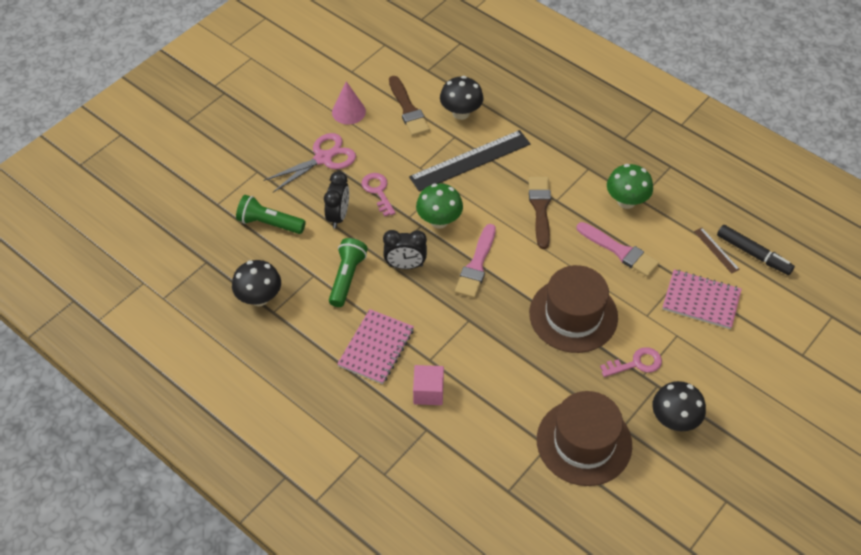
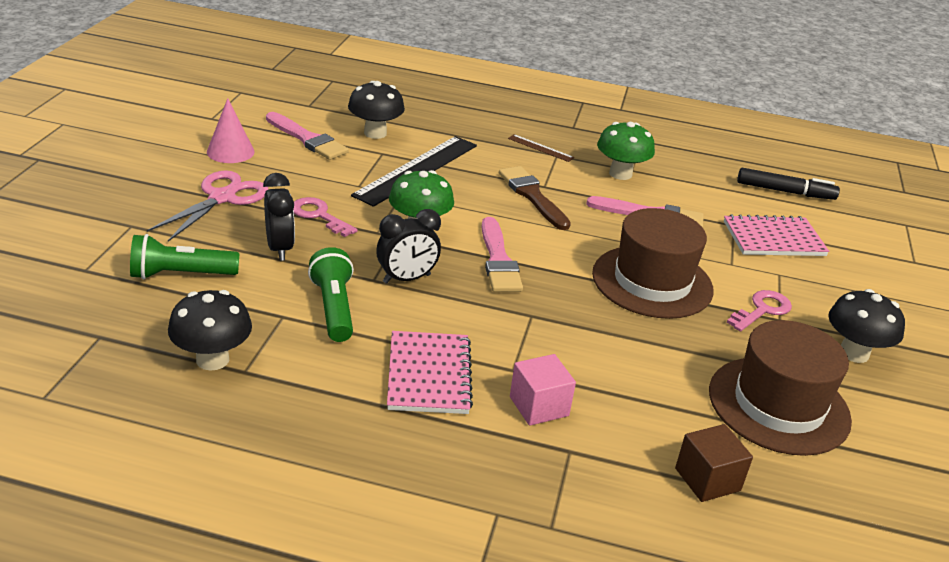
camera: 30 degrees left, 20 degrees down
(408, 109) = (307, 139): brown brush -> pink brush
(495, 477) = (707, 479): none -> brown cube
(716, 250) = (747, 195): brown ruler -> brown ruler (540, 148)

